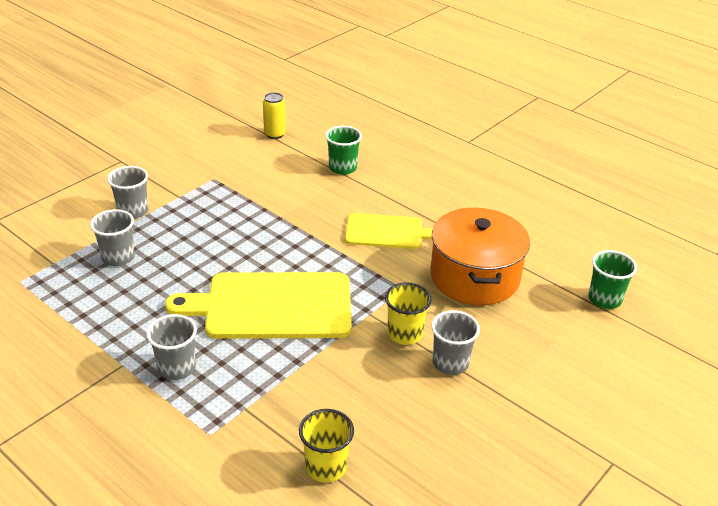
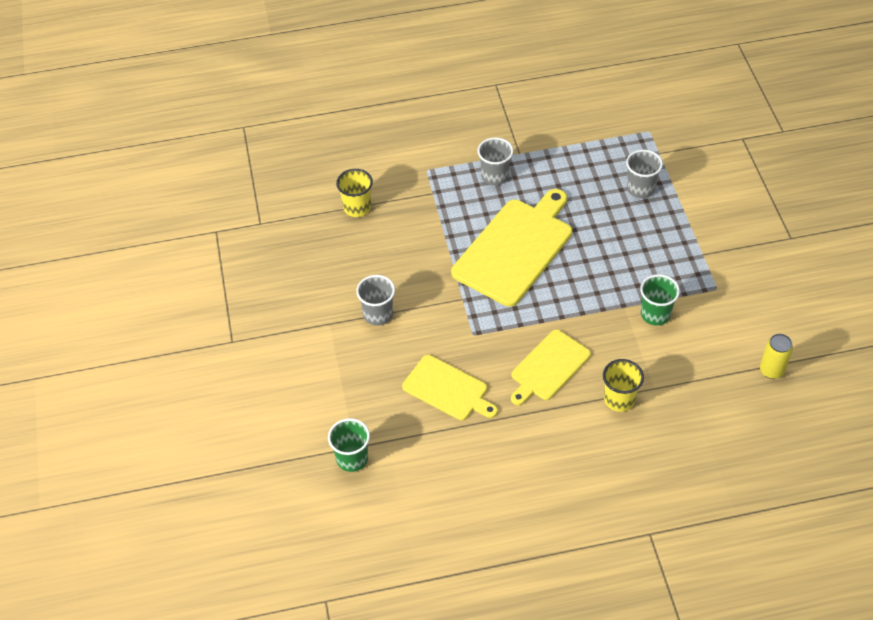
camera: 130 degrees right, 15 degrees up
(133, 211) = (700, 218): grey cup -> none
(342, 168) = (671, 392): green cup -> green cup (655, 314)
(405, 334) = (426, 306): yellow cup -> yellow cup (619, 399)
(474, 276) = (448, 389): orange pot -> yellow cutting board

